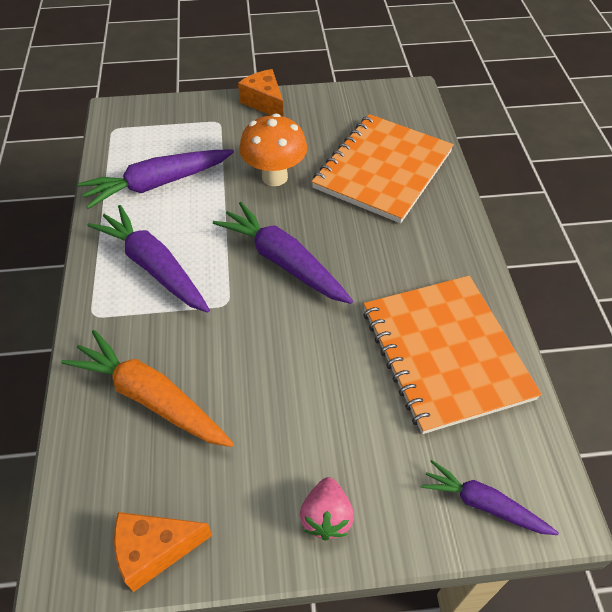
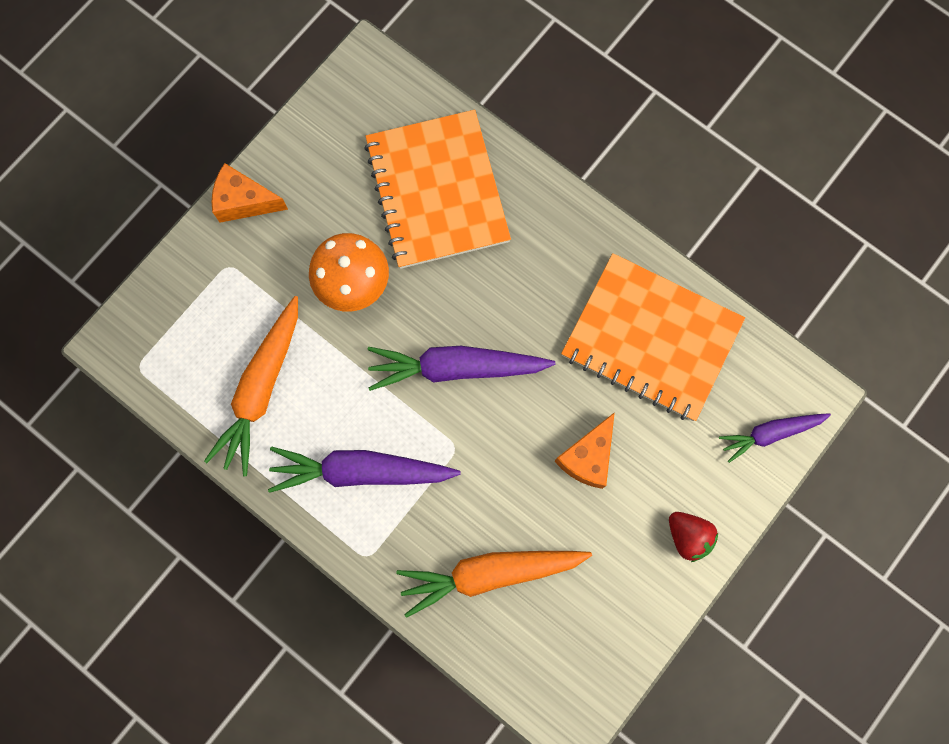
camera: 45 degrees left, 25 degrees up
(155, 550) = (610, 661): orange cheese -> orange cheese (588, 457)
(158, 184) = (261, 389): purple carrot -> orange carrot
(326, 517) = (688, 536): pink strawberry -> red strawberry

